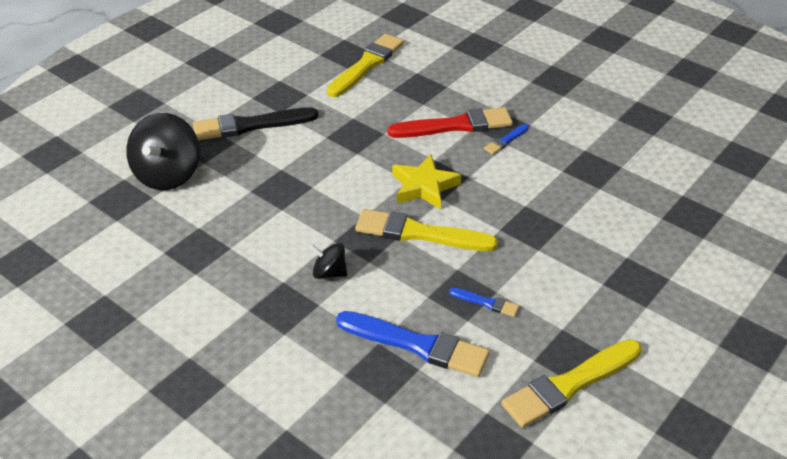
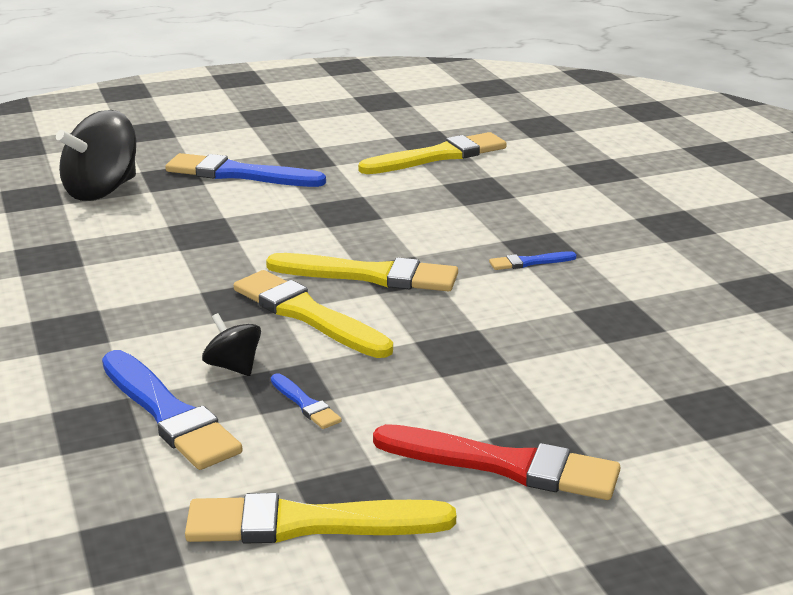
camera: 30 degrees right, 15 degrees down
(251, 125) = (240, 174): black brush -> blue brush
(329, 273) = (157, 317): black spinning top -> black spinning top (233, 366)
(424, 186) = (369, 275): yellow star -> yellow brush
(454, 126) = (479, 232): red brush -> red brush (503, 465)

